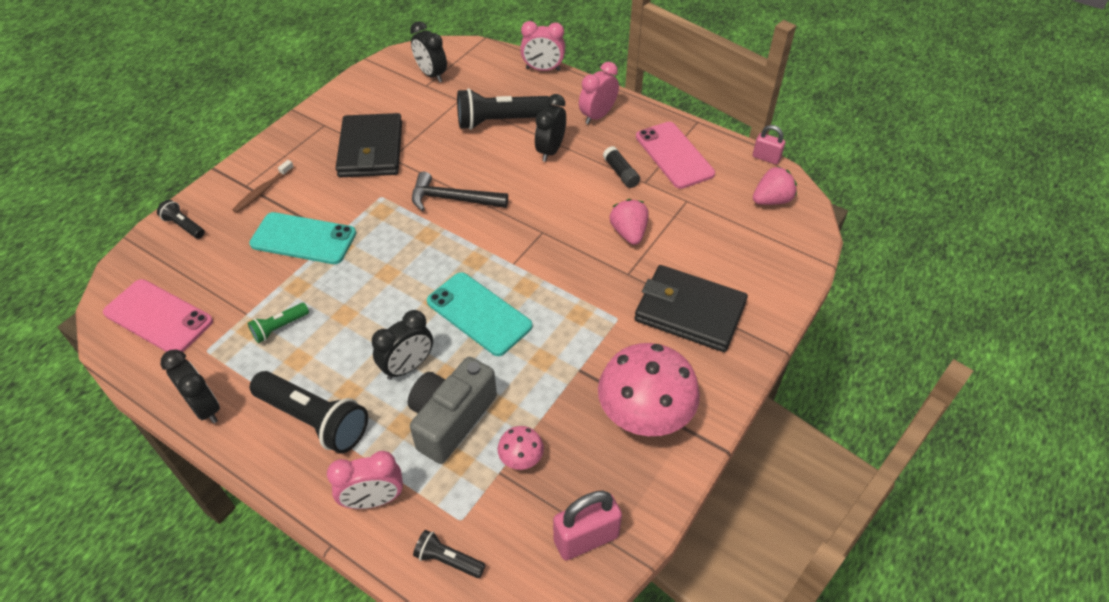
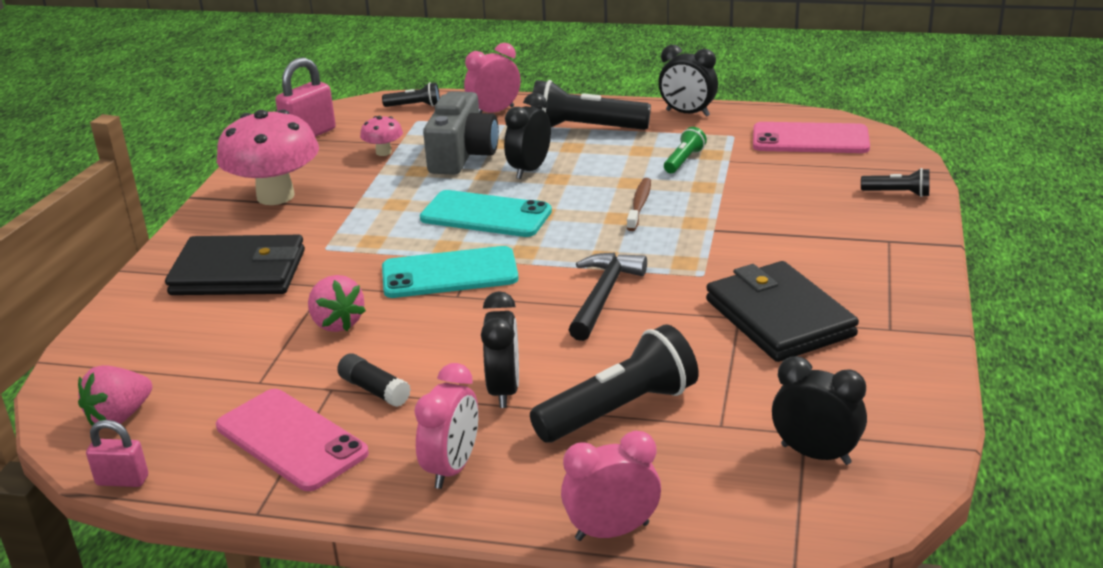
camera: 160 degrees right, 20 degrees down
(263, 191) = (858, 241): brown toothbrush -> brown toothbrush (639, 205)
(303, 239) = (747, 217): turquoise phone -> turquoise phone (449, 273)
(453, 199) = (603, 296): black hammer -> black hammer turned 60 degrees counterclockwise

